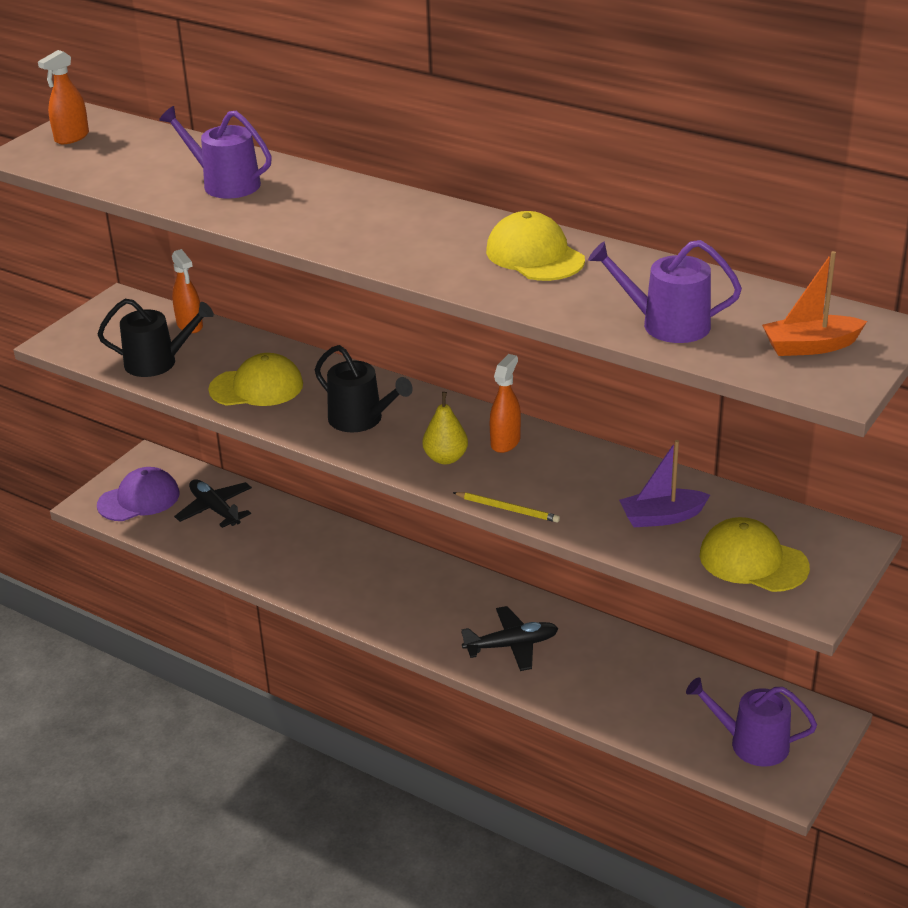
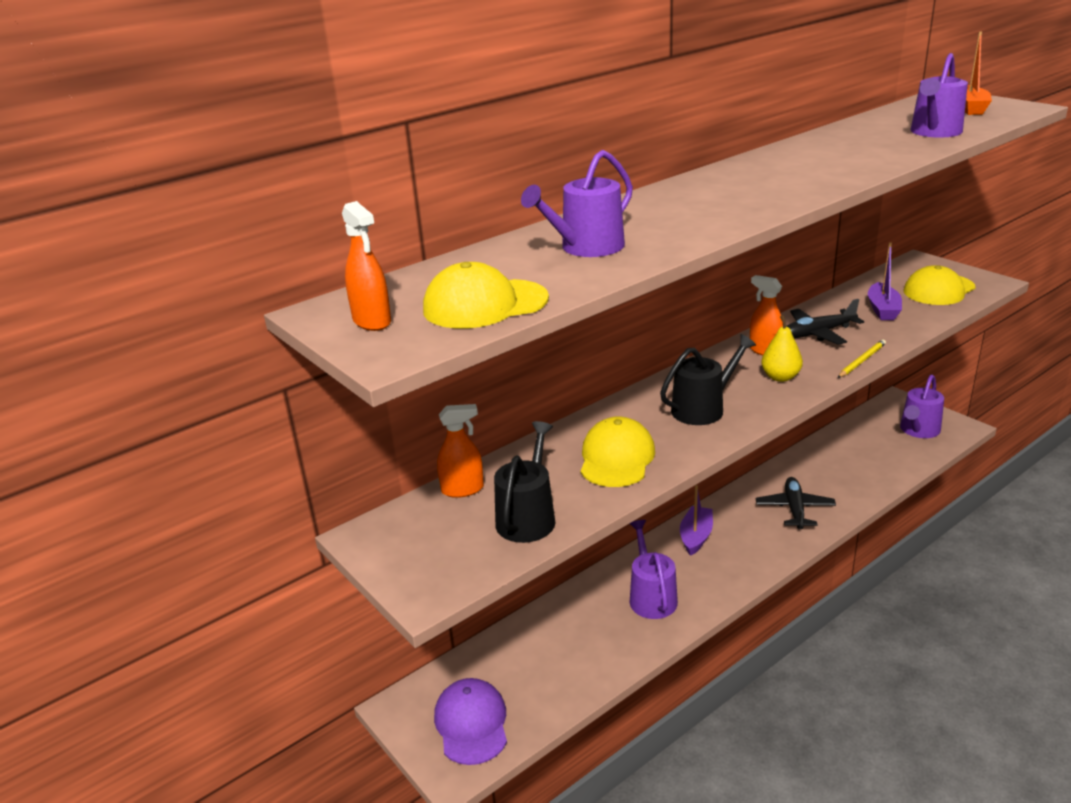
camera: 70 degrees left, 5 degrees down
(215, 509) = (524, 661): black plane -> black plane (817, 333)
(322, 565) = (651, 597): none -> purple watering can
(429, 579) = (696, 536): none -> purple boat
(535, 255) = (810, 155): yellow cap -> yellow cap (485, 304)

